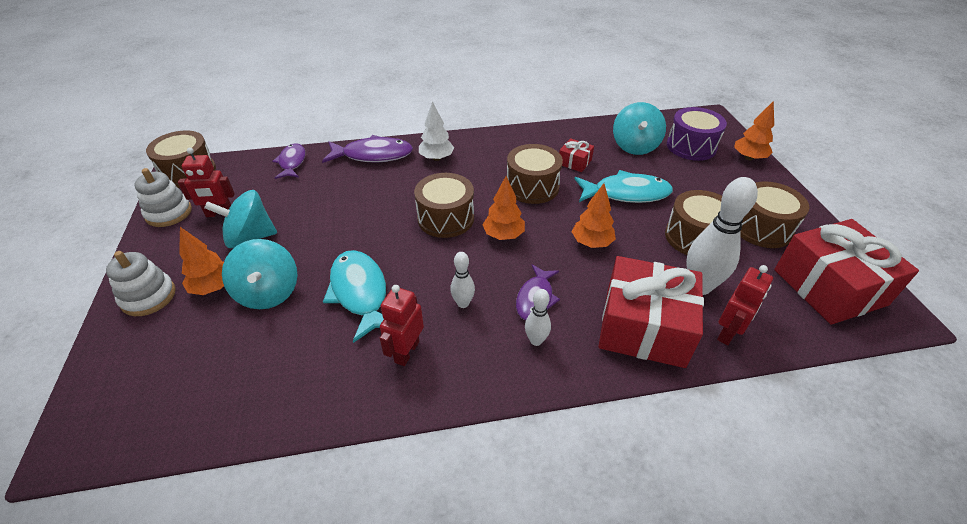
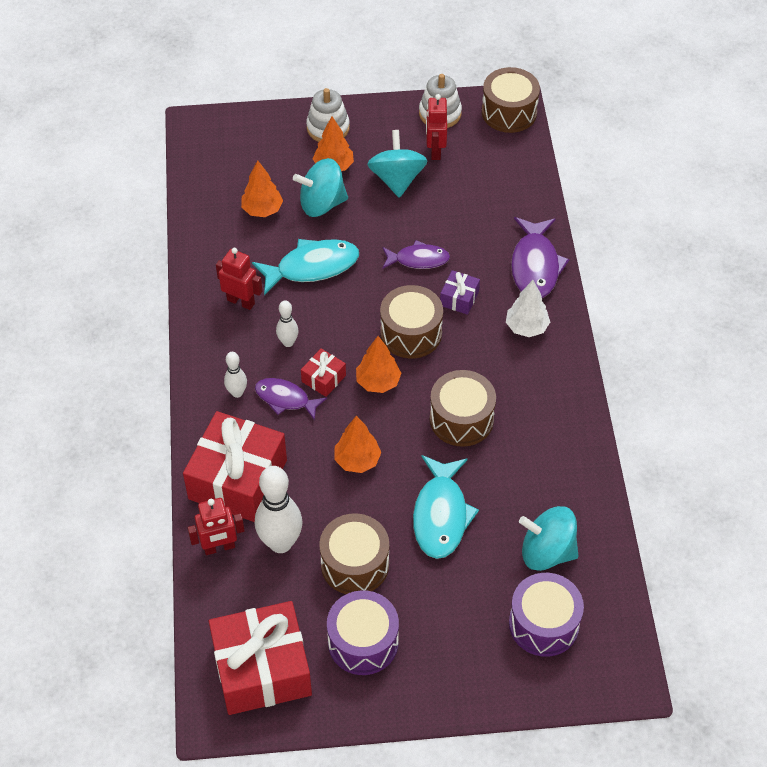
camera: 95 degrees right, 10 degrees up
(292, 162) = (523, 194): purple fish -> purple fish (418, 259)
(406, 192) = (459, 298): none -> purple gift
(574, 162) = (511, 472): red gift -> red gift (323, 378)
(728, 333) = (219, 547): red robot -> red robot turned 60 degrees counterclockwise
(748, 158) = (512, 690): orange tree -> orange tree (262, 210)
(761, 228) = (363, 642): brown drum -> purple drum

